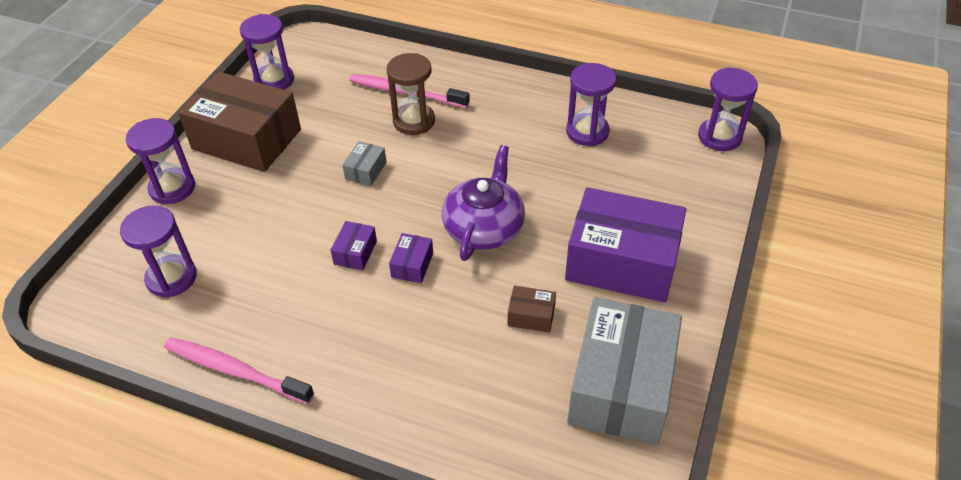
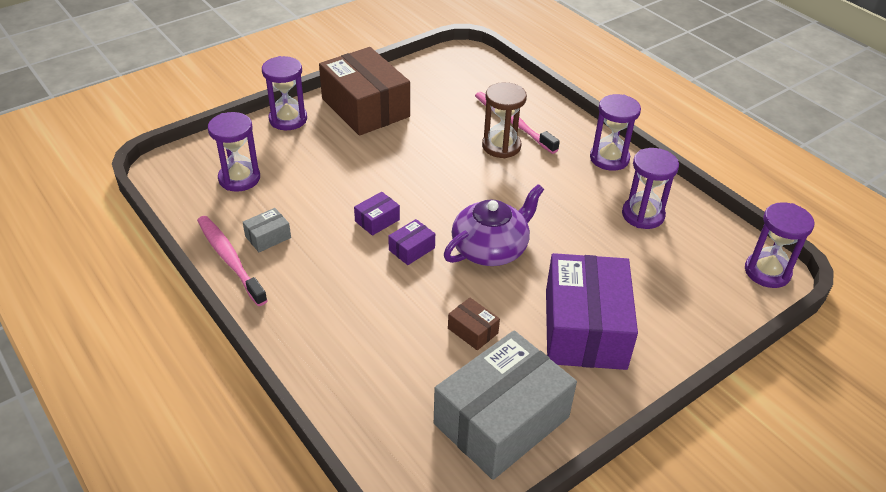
camera: 30 degrees right, 5 degrees down
(274, 80) = (419, 74): purple hourglass -> purple hourglass (609, 158)
(366, 171) = (433, 166): grey box -> grey box (268, 237)
(622, 262) = (585, 328): purple box -> purple box turned 45 degrees clockwise

